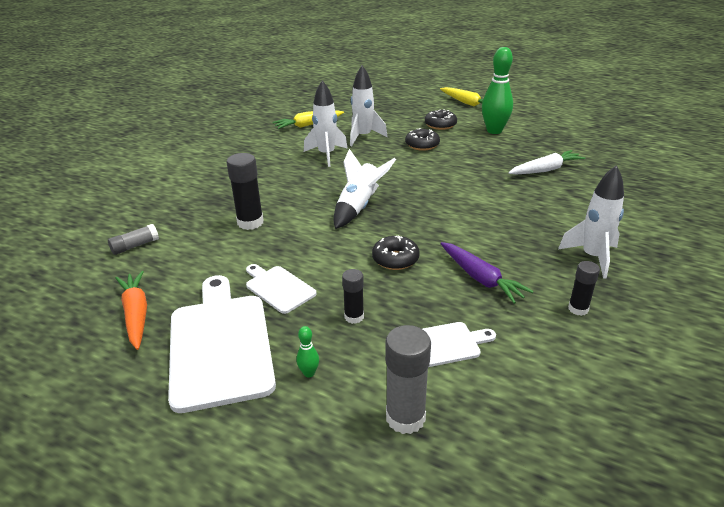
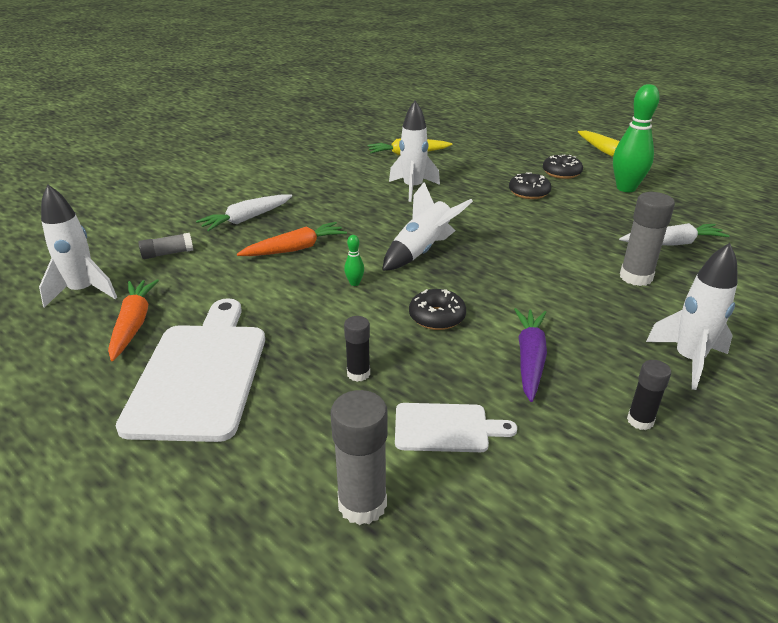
camera: 15 degrees right, 0 degrees up
(193, 203) = (246, 219): none -> white carrot
(250, 222) = (295, 249): black glue stick -> orange carrot
(278, 288) = (291, 325): white cutting board -> none
(309, 373) = (278, 426): green bowling pin -> green bowling pin (354, 283)
(363, 137) = (464, 174): white rocket -> white rocket (83, 292)
(481, 278) = (530, 359): purple carrot -> purple carrot turned 150 degrees counterclockwise
(530, 201) = (636, 277): none -> grey glue stick

